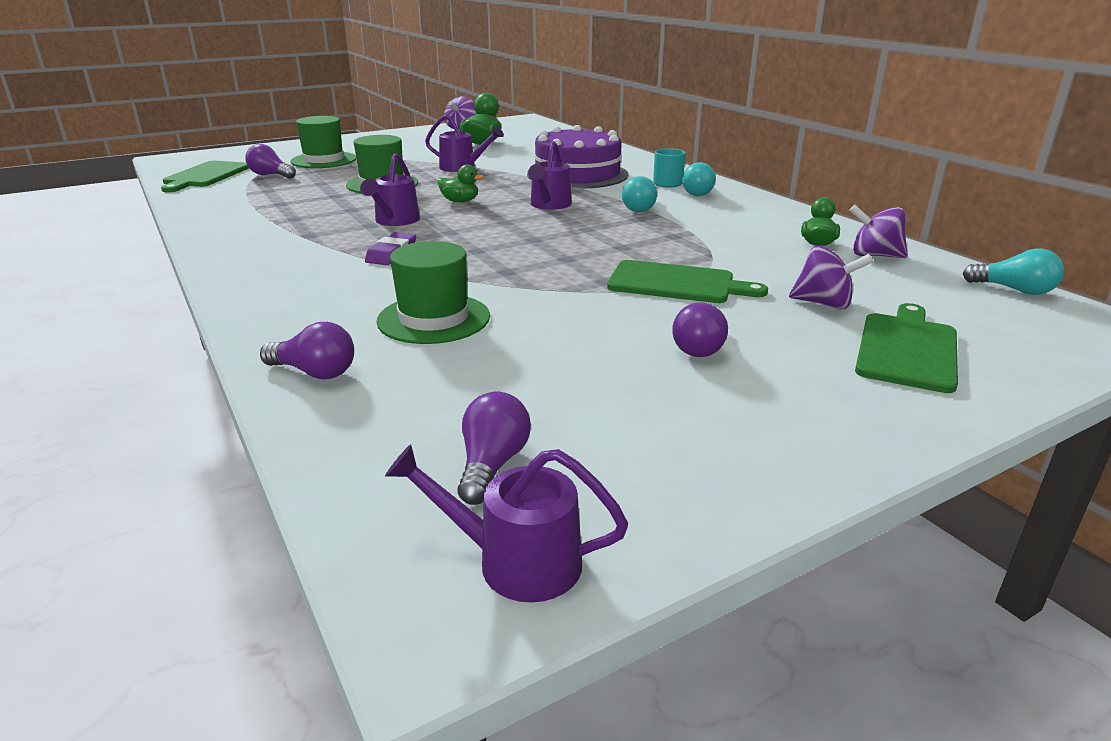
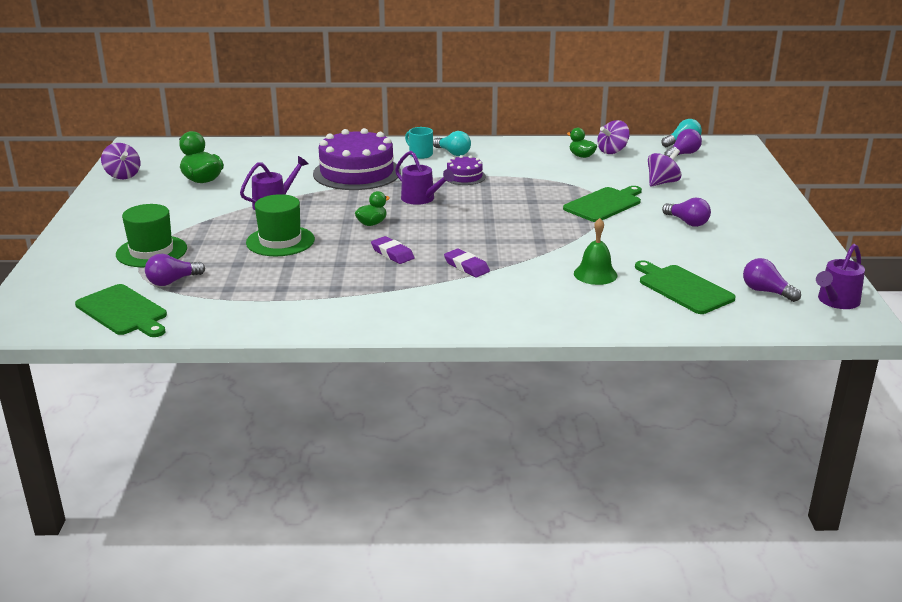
camera: 60 degrees left, 0 degrees up
(315, 372) = (641, 316): purple light bulb -> purple light bulb (683, 154)
(394, 221) = (392, 253): purple watering can -> purple eraser
(434, 319) = (595, 274): green hat -> green bell
(640, 208) = (464, 176): turquoise light bulb -> purple cake
(907, 349) = (723, 185): green cutting board -> green cutting board (683, 288)

